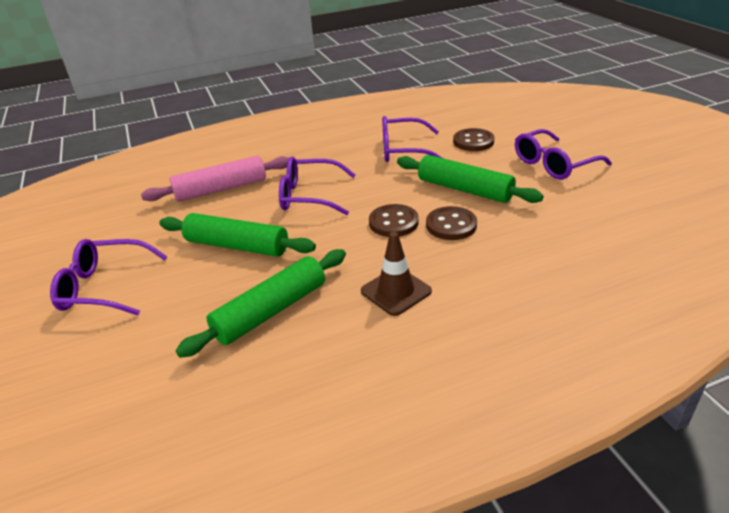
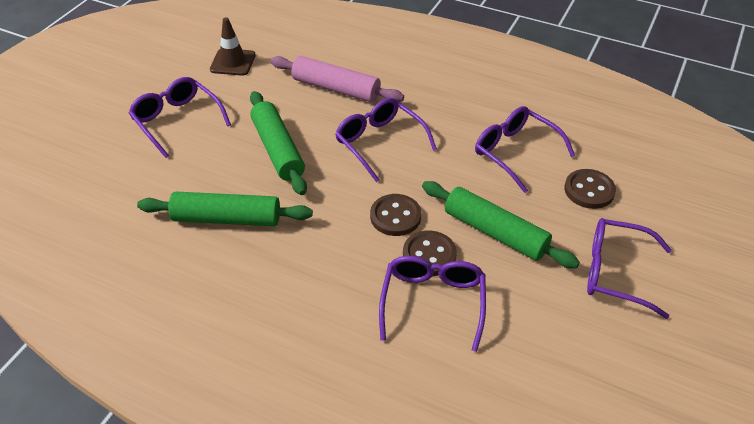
camera: 45 degrees right, 10 degrees up
(396, 291) = (309, 272): brown traffic cone -> brown traffic cone (233, 62)
(465, 189) = (495, 232): green rolling pin -> green rolling pin turned 45 degrees counterclockwise
(500, 245) = (433, 303): none -> purple glasses

